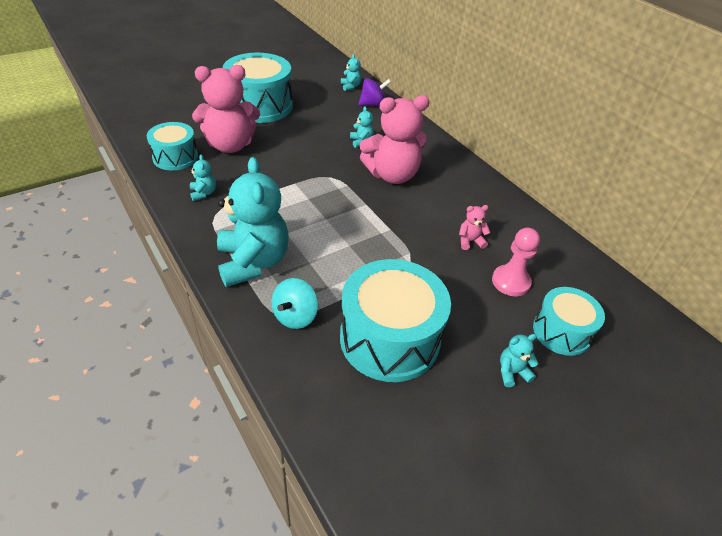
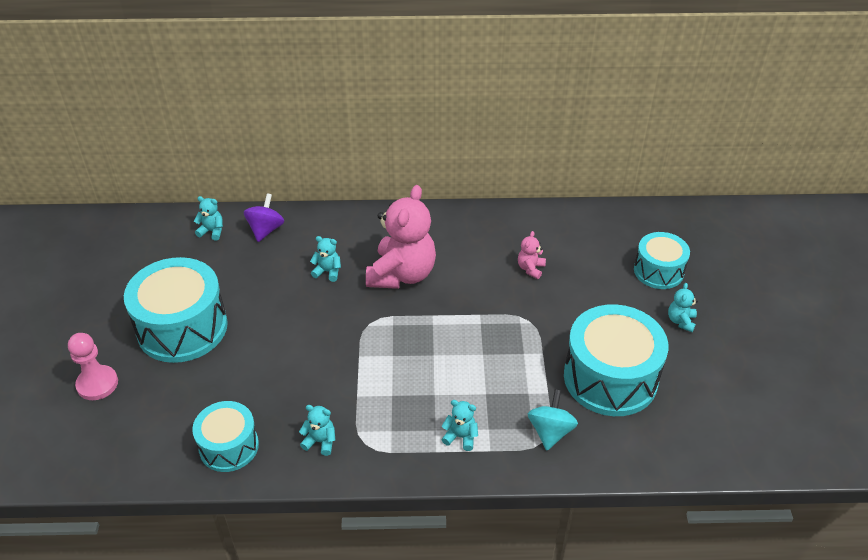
camera: 55 degrees left, 0 degrees up
(230, 145) = (245, 386): pink teddy bear -> none
(253, 262) = (460, 437): turquoise teddy bear -> turquoise teddy bear, size x0.42
(295, 316) = (550, 431): turquoise spinning top -> turquoise spinning top turned 135 degrees counterclockwise
(510, 282) = (592, 270): pink pawn -> pink pawn (97, 384)

